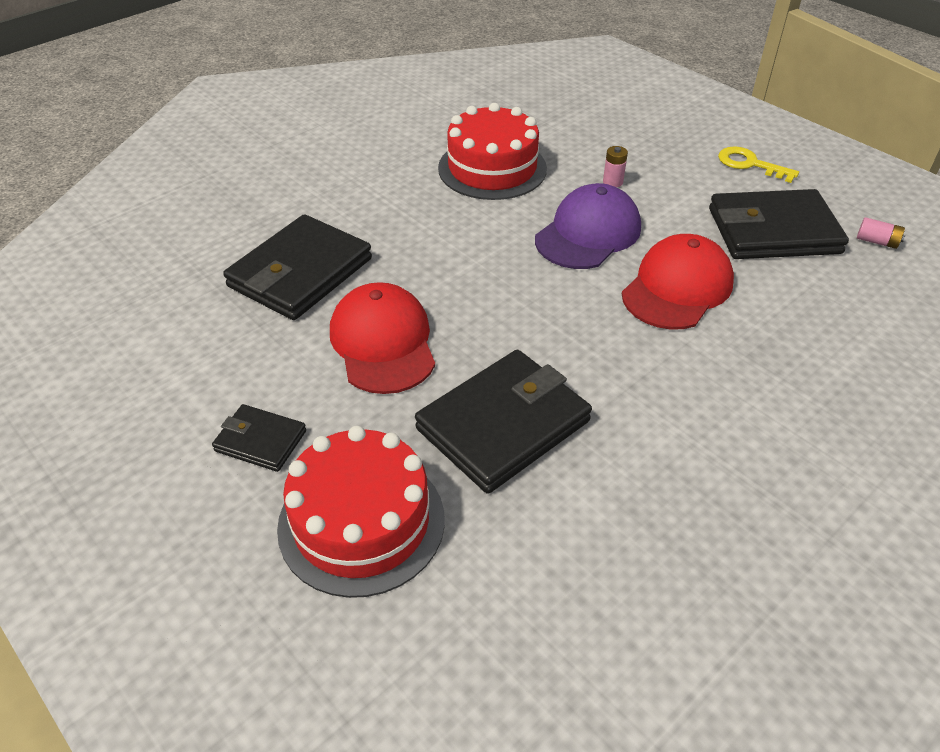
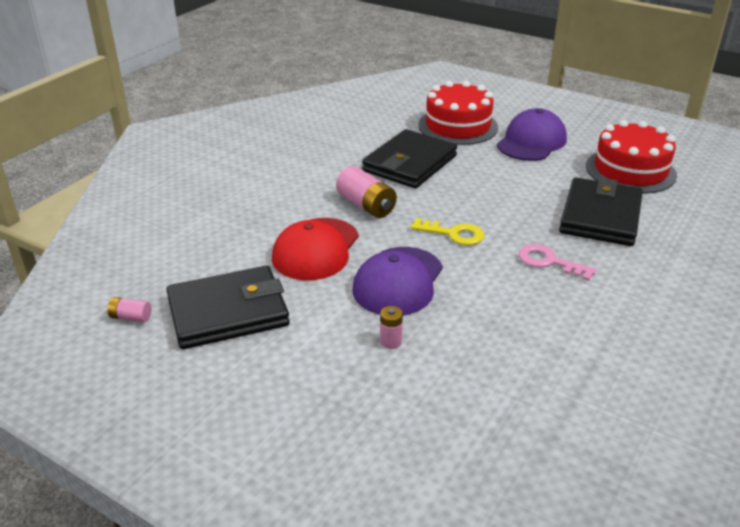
camera: 165 degrees right, 10 degrees down
(260, 441) = (531, 142): black wallet -> purple cap
(383, 343) = (505, 187): red cap -> none
(412, 228) = (549, 262): none -> pink key
(492, 168) = (521, 336): red cake -> red cake (630, 170)
(599, 346) = (366, 205): none -> pink battery
(749, 164) = (238, 396): yellow key -> yellow key (454, 234)

